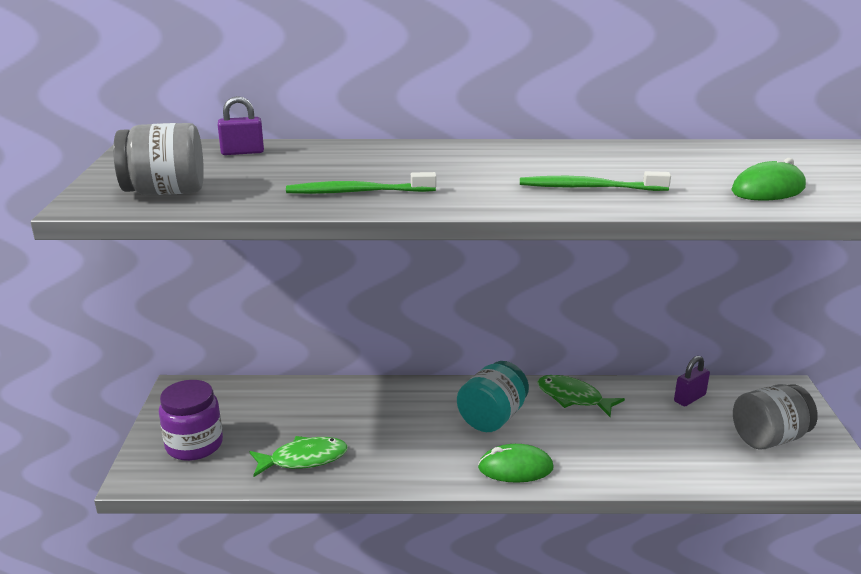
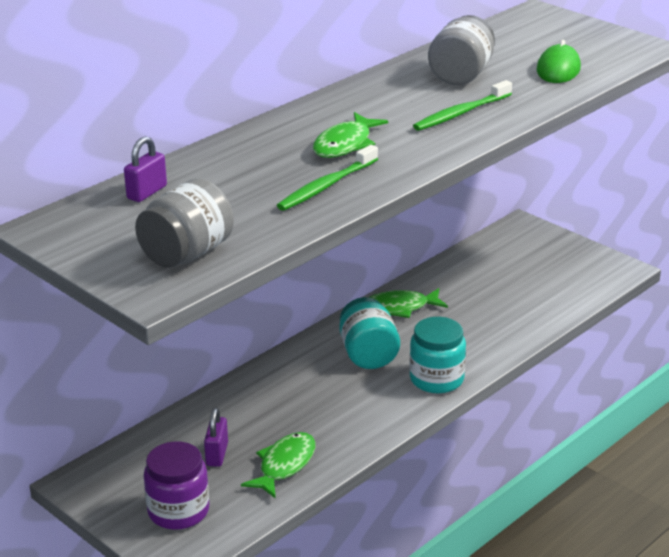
camera: 45 degrees left, 5 degrees up
(440, 174) = (345, 144): none -> green fish
(515, 468) = (436, 379): green mouse -> turquoise jar
(689, 398) = (473, 265): purple padlock -> purple padlock (217, 454)
(769, 438) = (553, 267): grey jar -> grey jar (461, 75)

